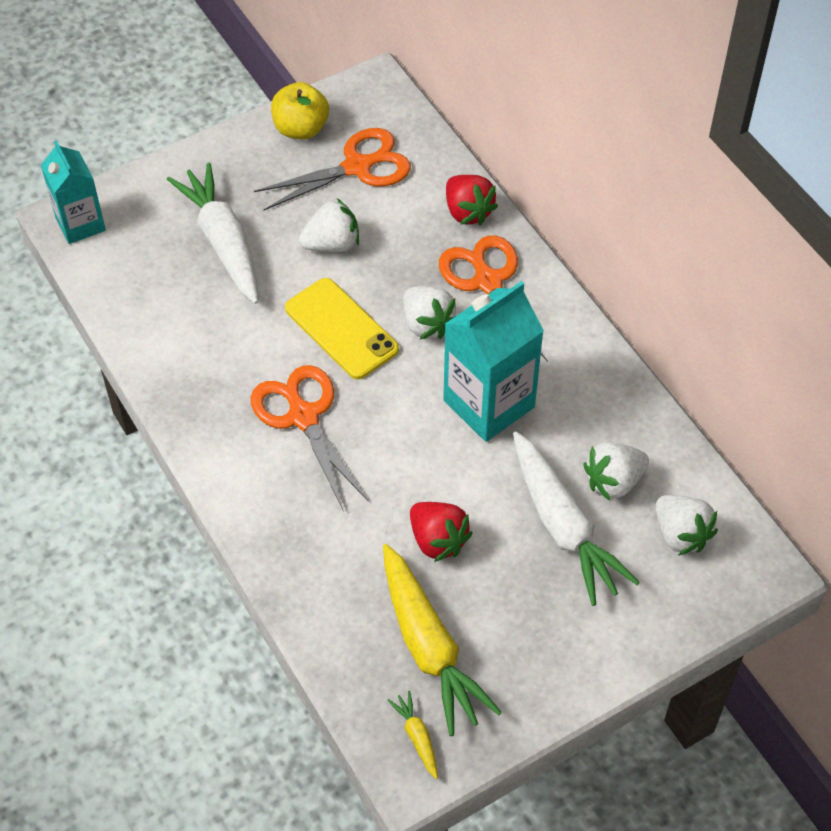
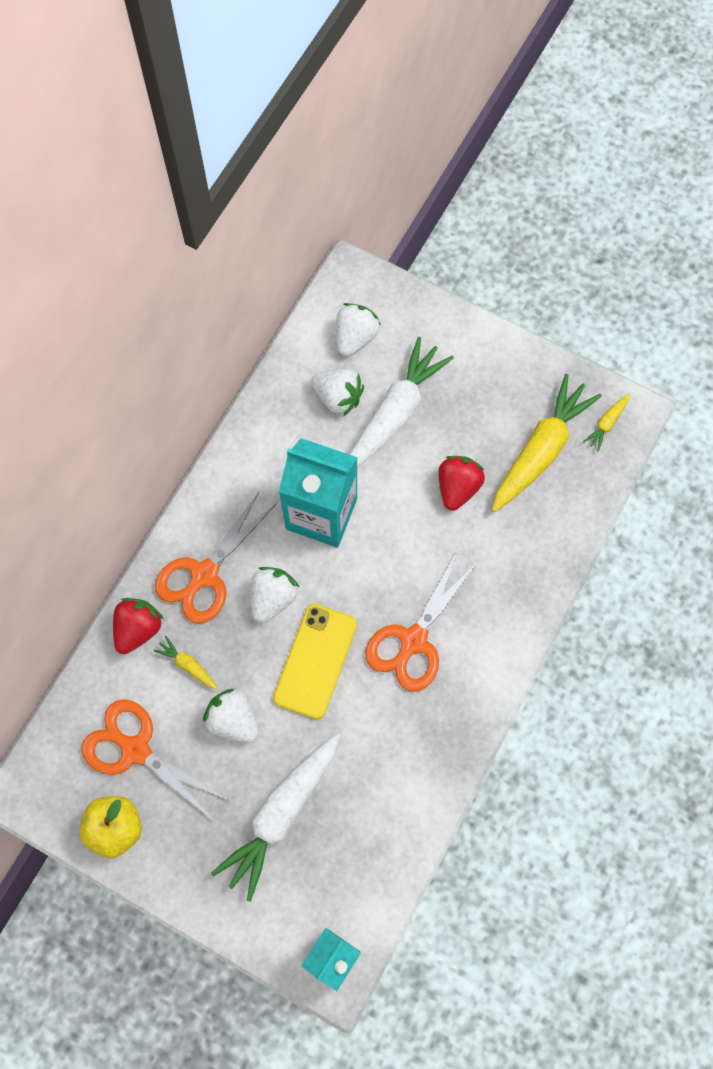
camera: 120 degrees left, 15 degrees up
(407, 233) = (188, 665): none -> yellow carrot

